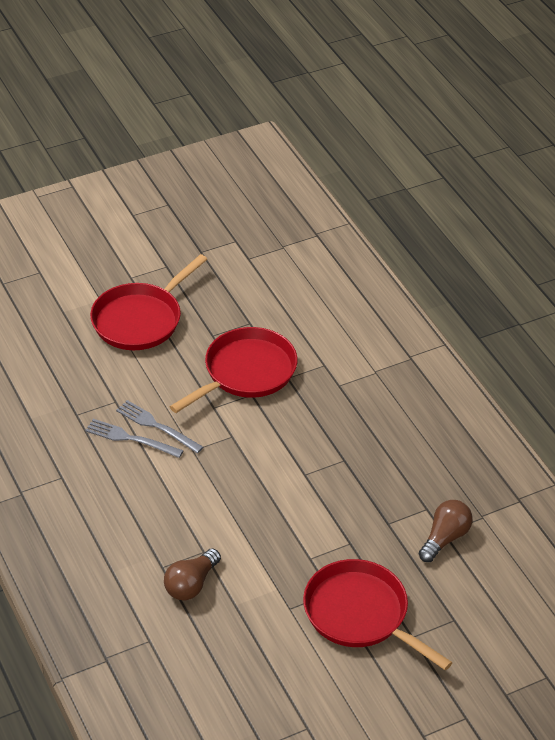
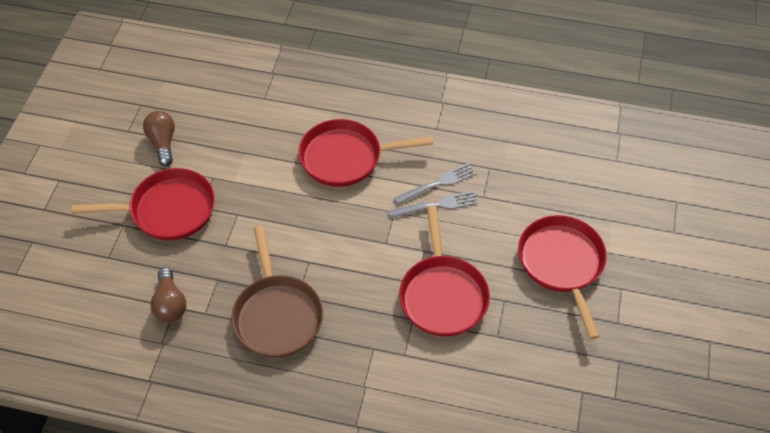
camera: 130 degrees right, 10 degrees up
(164, 522) = (346, 157): none -> red pan
(191, 584) = (282, 141): brown light bulb -> brown light bulb (163, 143)
(376, 461) = (277, 315): none -> brown pan

